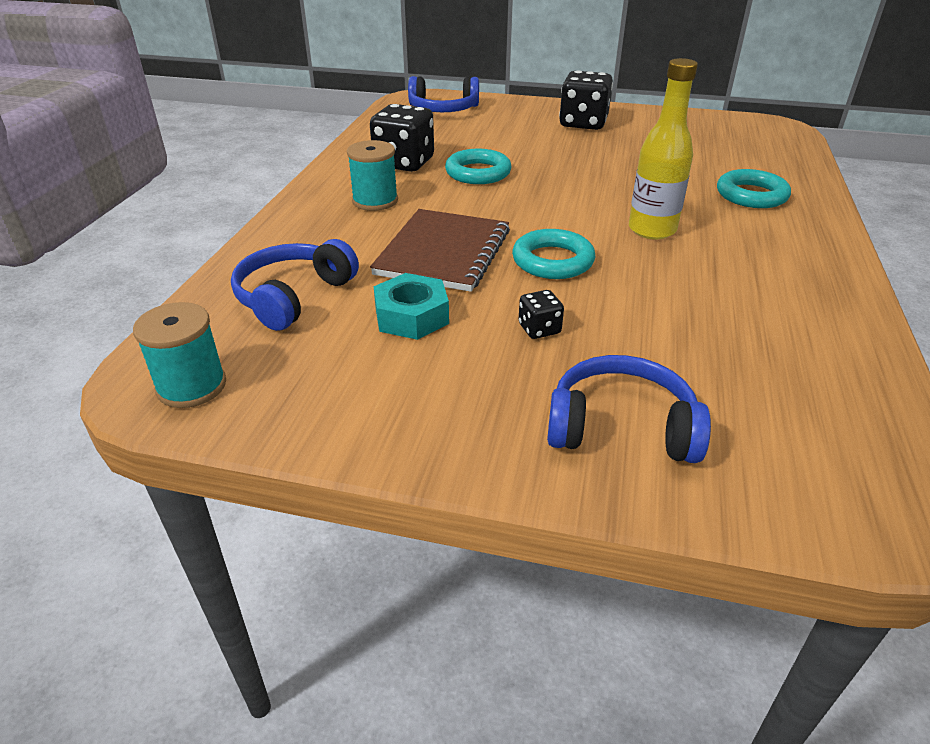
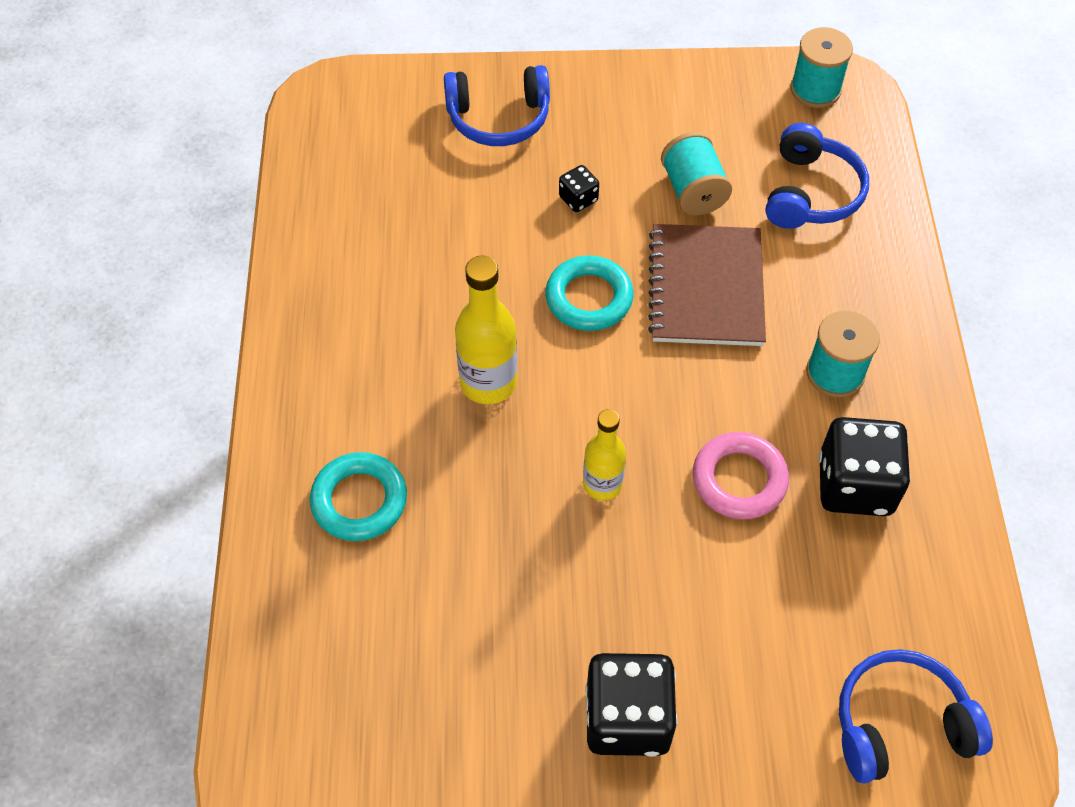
camera: 165 degrees right, 20 degrees up
(411, 316) = (693, 191): turquoise nut -> turquoise spool
(478, 173) = (739, 480): turquoise ring -> pink ring
(573, 181) = (602, 484): none -> yellow bottle

